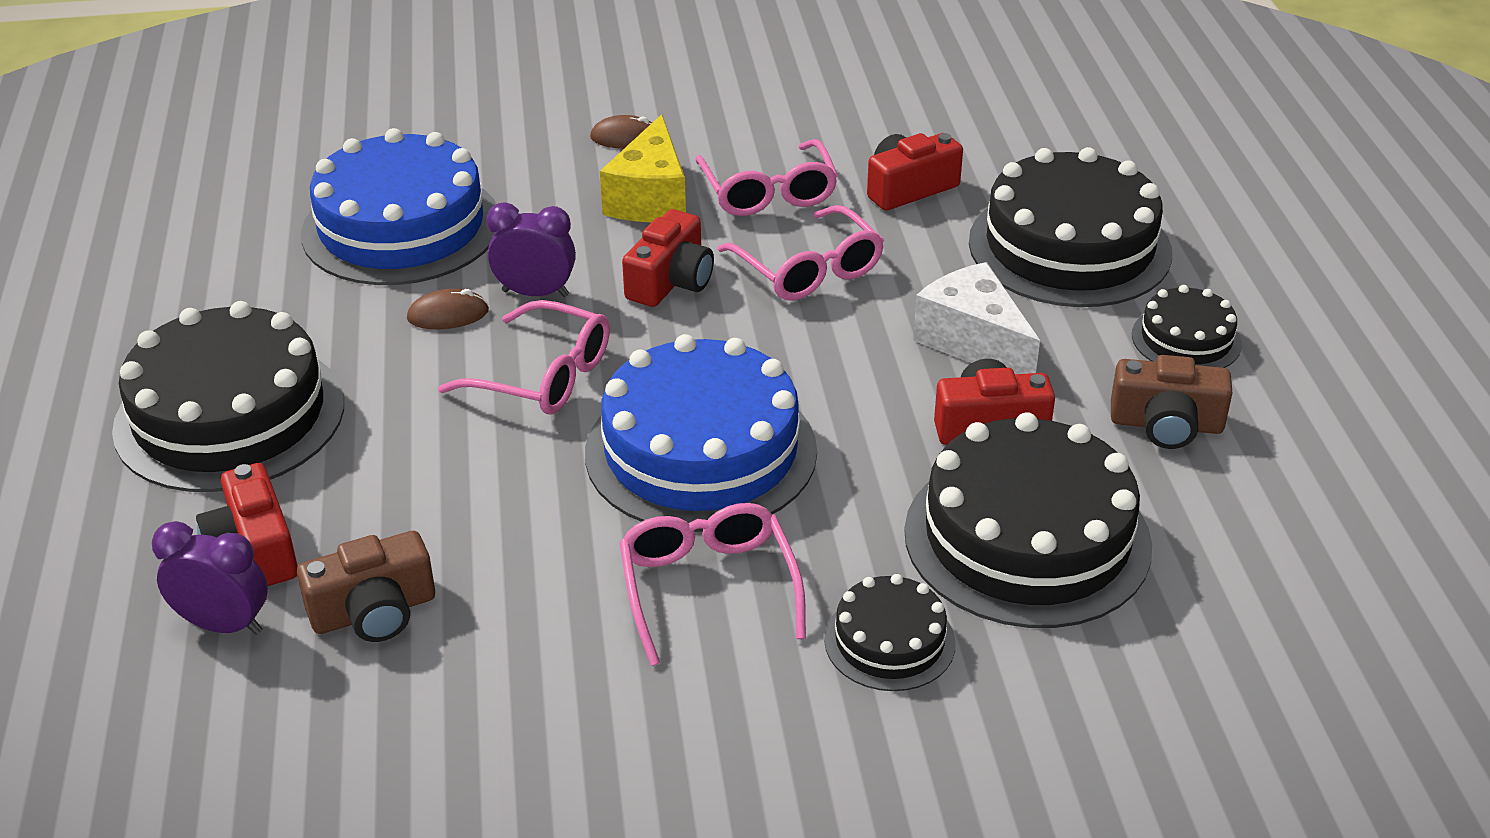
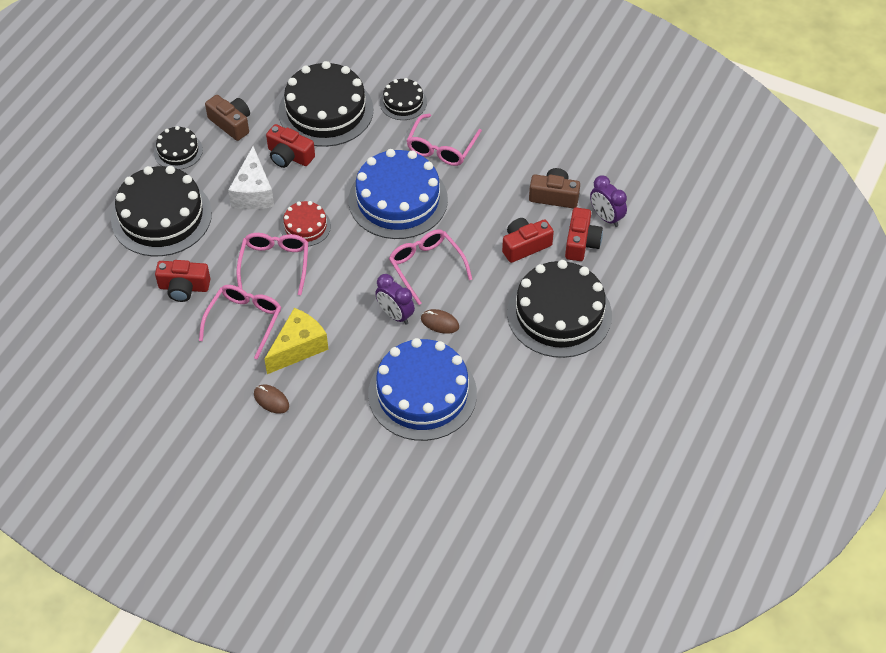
camera: 145 degrees left, 15 degrees up
(671, 281) = (335, 290): red camera -> red camera (525, 246)
(822, 337) = (305, 226): none -> red cake

